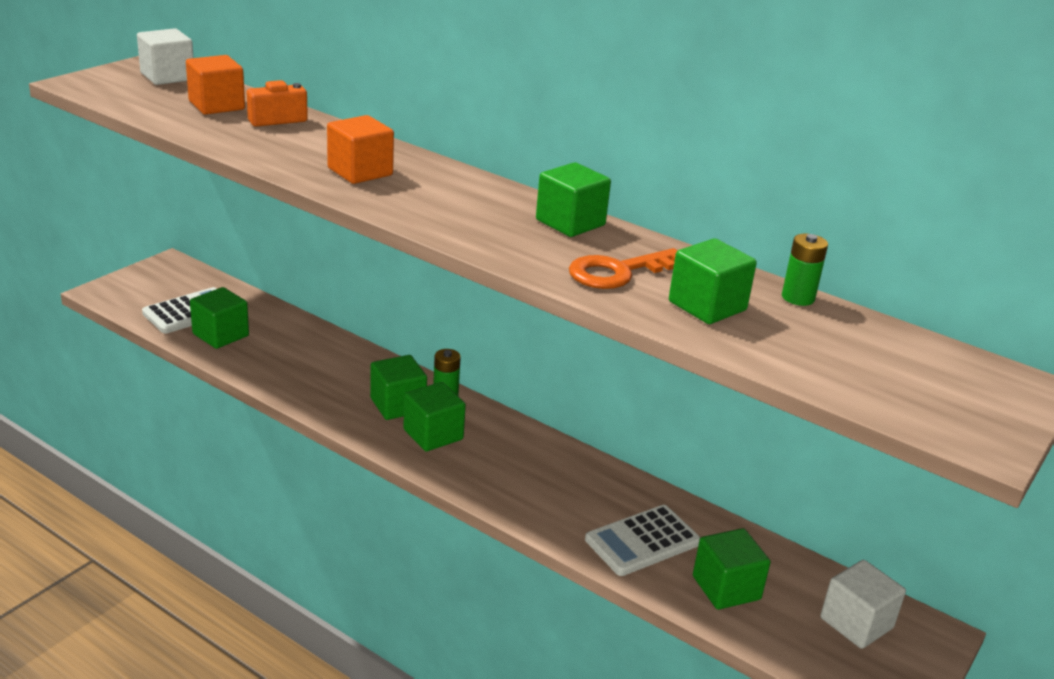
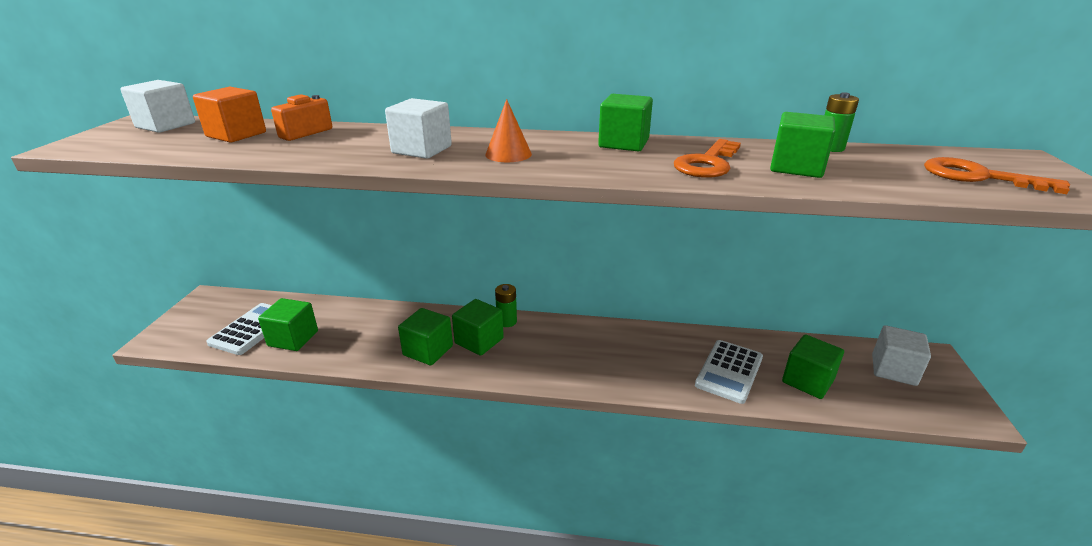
camera: 25 degrees left, 0 degrees up
(360, 172) = (422, 150): orange cube -> white cube
(433, 434) = (524, 353): green cube -> green cube (428, 350)
(434, 201) = (508, 154): none -> orange cone
(899, 382) = (978, 177): none -> orange key

